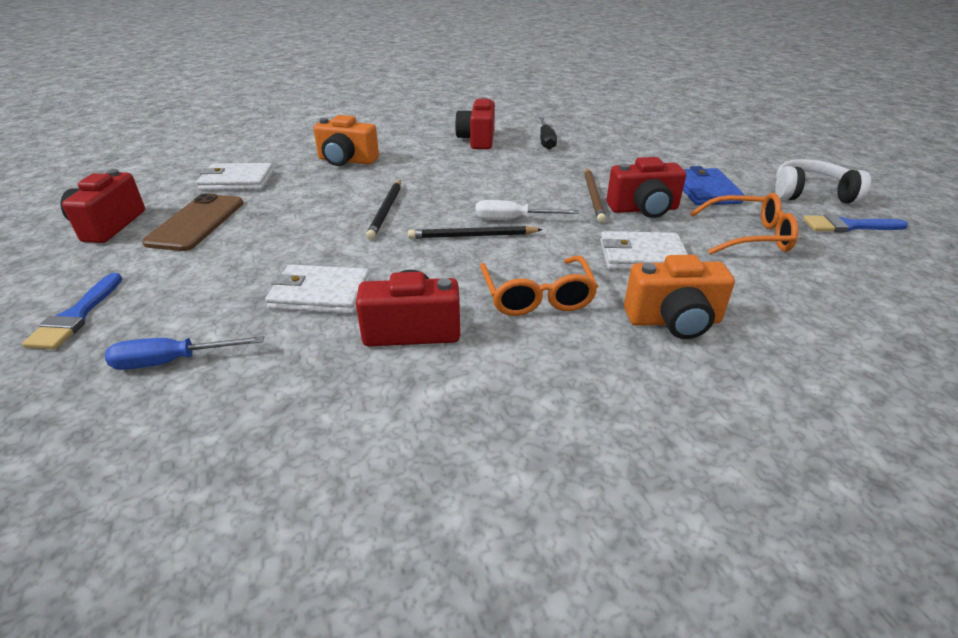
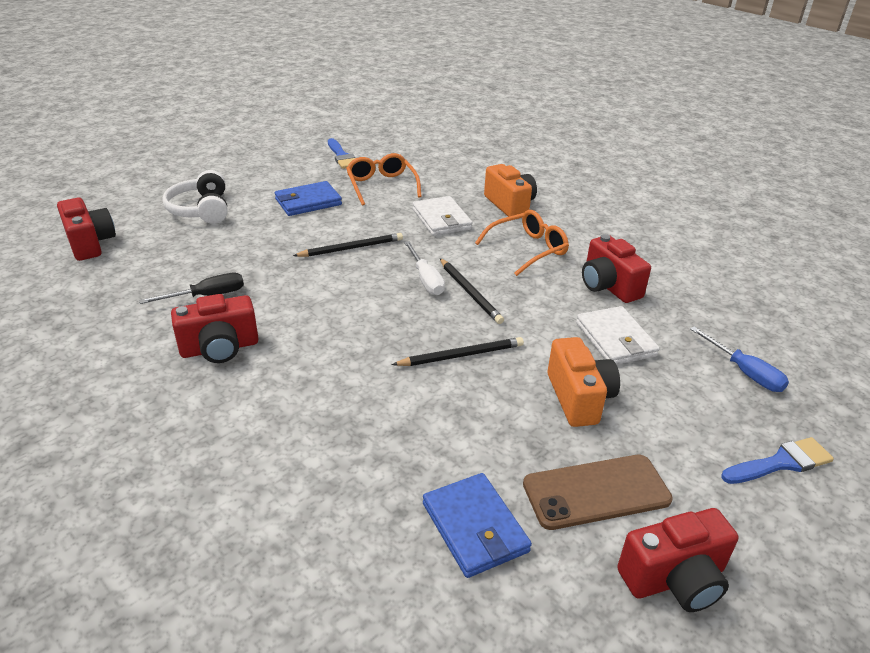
camera: 115 degrees left, 0 degrees up
(237, 181) = (474, 527): white wallet -> blue wallet
(346, 161) = (346, 443): orange camera -> orange camera (579, 398)
(593, 196) = (351, 248): brown pencil -> black pencil
(643, 209) = (363, 224): red camera -> red camera (90, 243)
(811, 194) = (292, 165): white headphones -> white headphones (201, 210)

